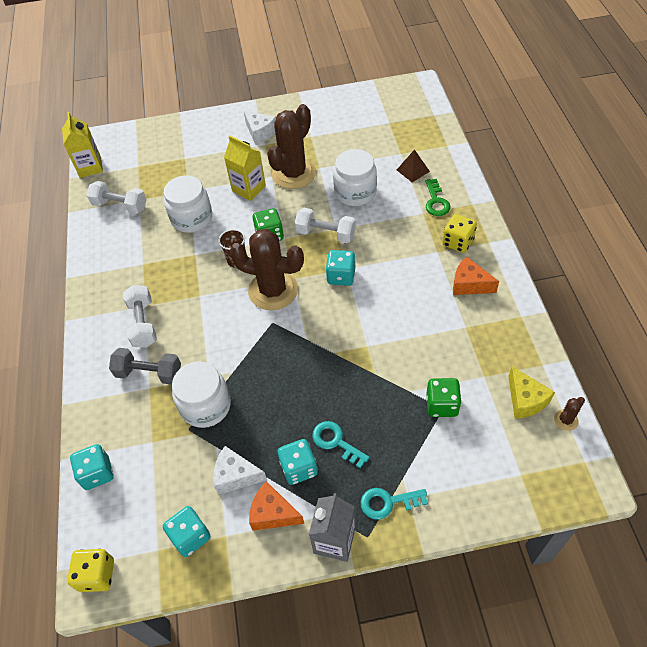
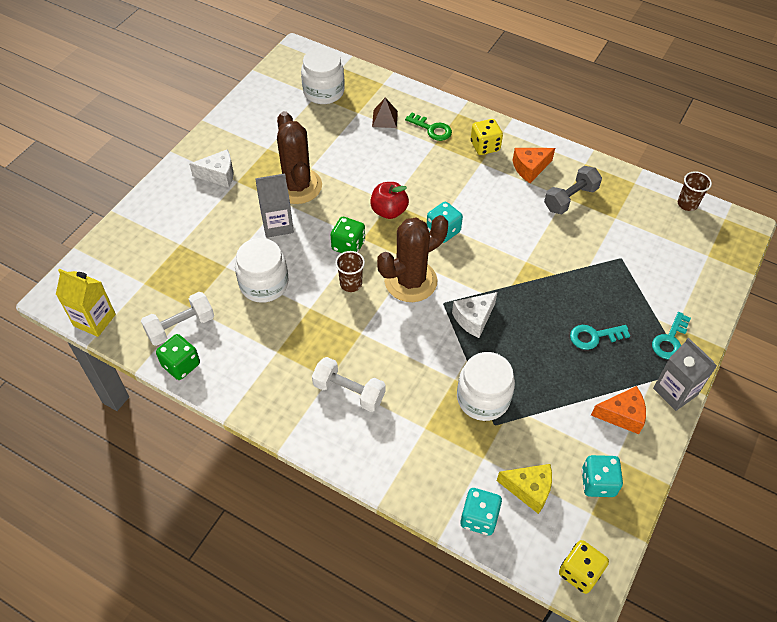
camera: 55 degrees left, 0 degrees up
(149, 373) = (409, 419): grey dumbbell -> grey dumbbell (570, 199)
(236, 475) = (568, 418): white cheese -> white cheese (474, 318)
(249, 189) = (277, 225): yellow carton -> grey carton
(273, 513) = (622, 415): orange cheese -> orange cheese turned 150 degrees counterclockwise
(299, 468) = (597, 374): turquoise dice -> none
(326, 234) = (389, 211): white dumbbell -> red apple
(355, 192) = (366, 165): white jar -> white jar (323, 92)
(442, 405) = (618, 256): green dice -> green dice (181, 365)
(525, 400) = (654, 211): yellow cheese -> yellow cheese (529, 489)
(566, 420) = (687, 204): brown cactus -> brown cup

